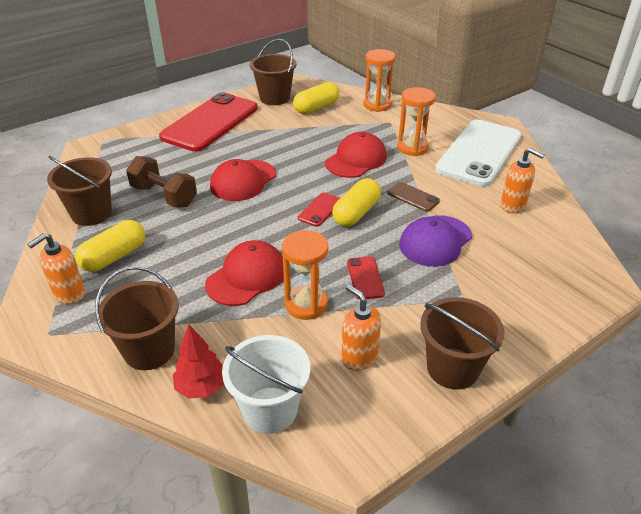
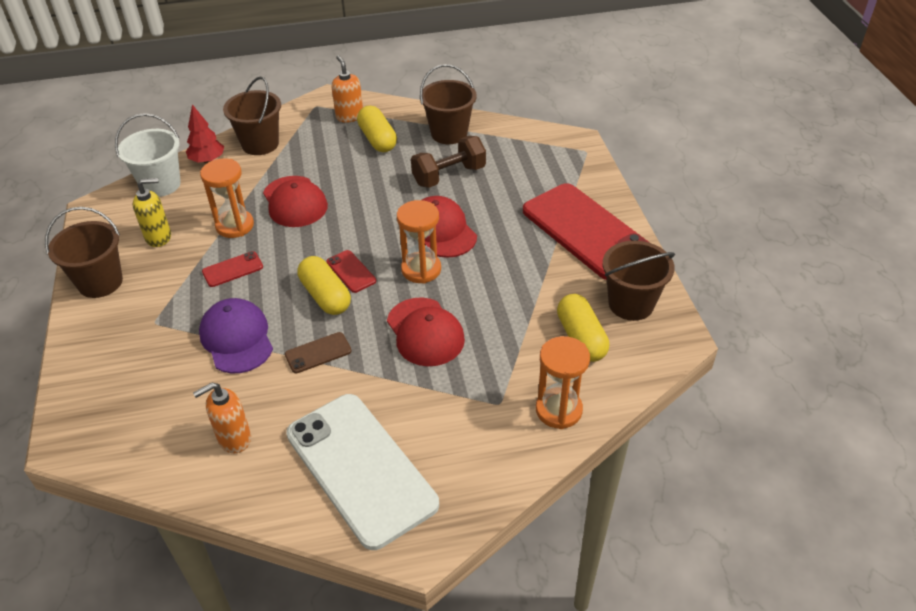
camera: 115 degrees right, 5 degrees up
(359, 357) = (159, 237): orange soap dispenser -> yellow soap dispenser
(365, 278) = (233, 269): red phone -> red phone turned 45 degrees counterclockwise
(412, 147) = (418, 399): orange hourglass -> orange hourglass (421, 269)

